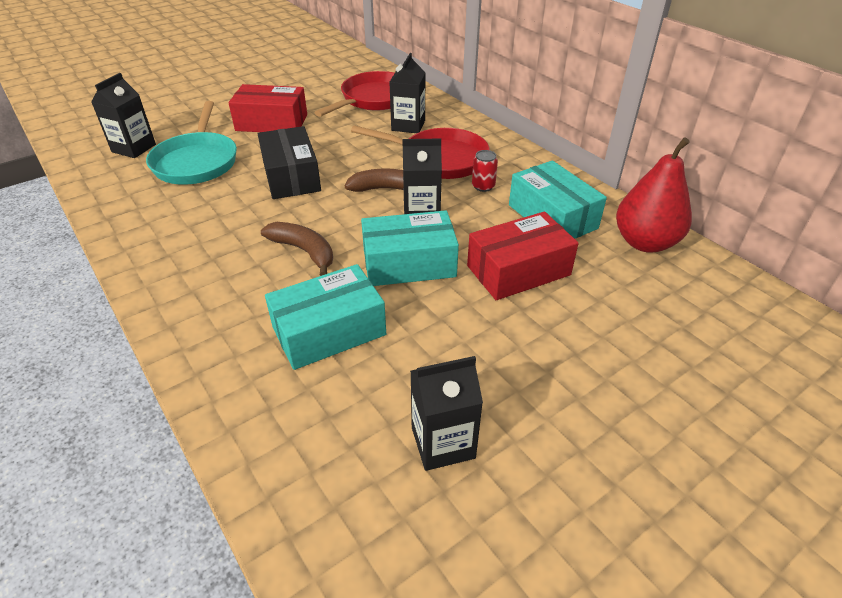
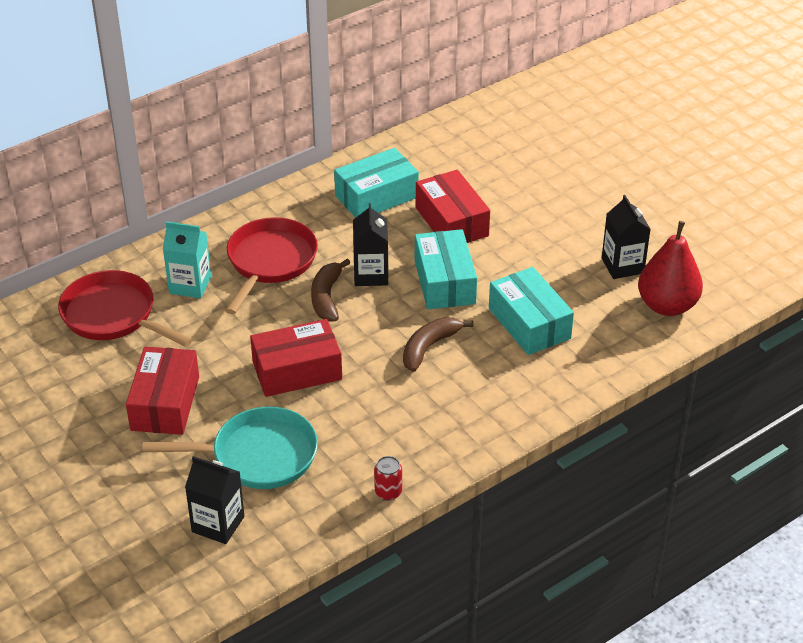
camera: 90 degrees left, 0 degrees up
(291, 176) = (297, 371): black box -> red box
(408, 125) = (190, 285): black carton -> turquoise carton
(483, 186) = (324, 234): red can -> red can (388, 492)
(645, 242) = (414, 152): red pear -> red pear (667, 306)

